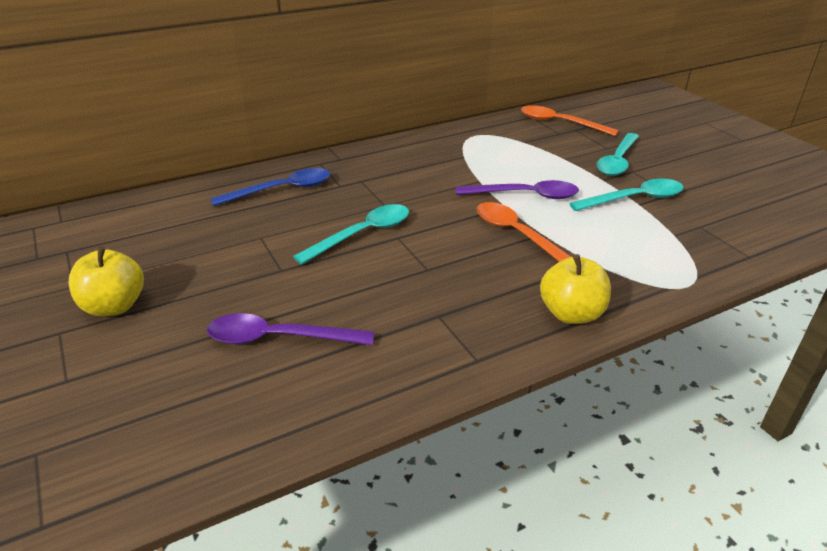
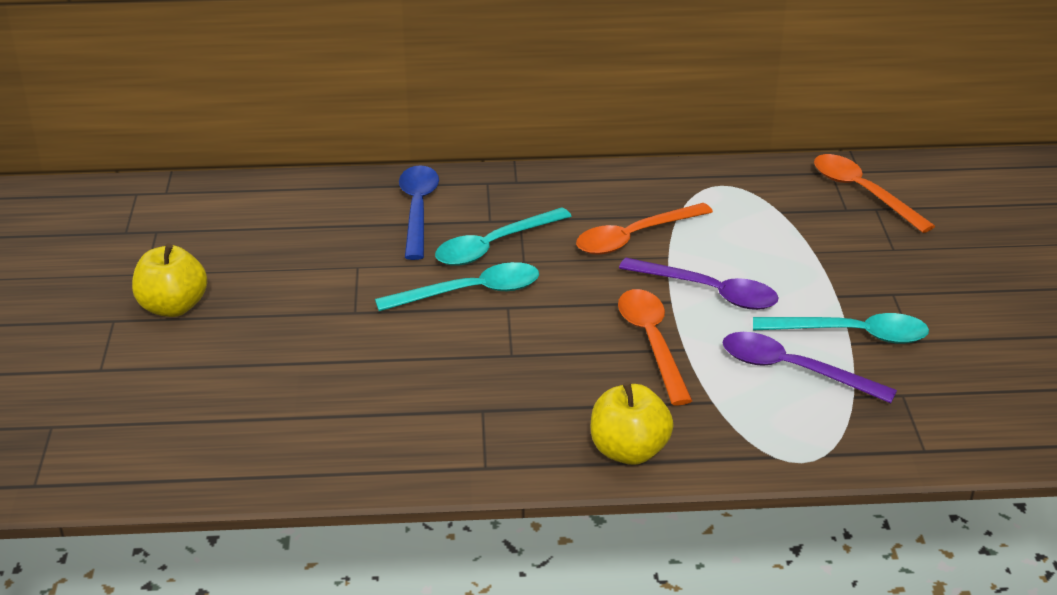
camera: 25 degrees right, 0 degrees up
(279, 338) = (307, 386): purple spoon -> purple spoon (793, 370)
(282, 190) = (418, 210): blue spoon -> blue spoon turned 90 degrees counterclockwise
(448, 174) = (634, 237): none -> orange spoon
(617, 161) = (887, 273): turquoise spoon -> turquoise spoon (494, 246)

